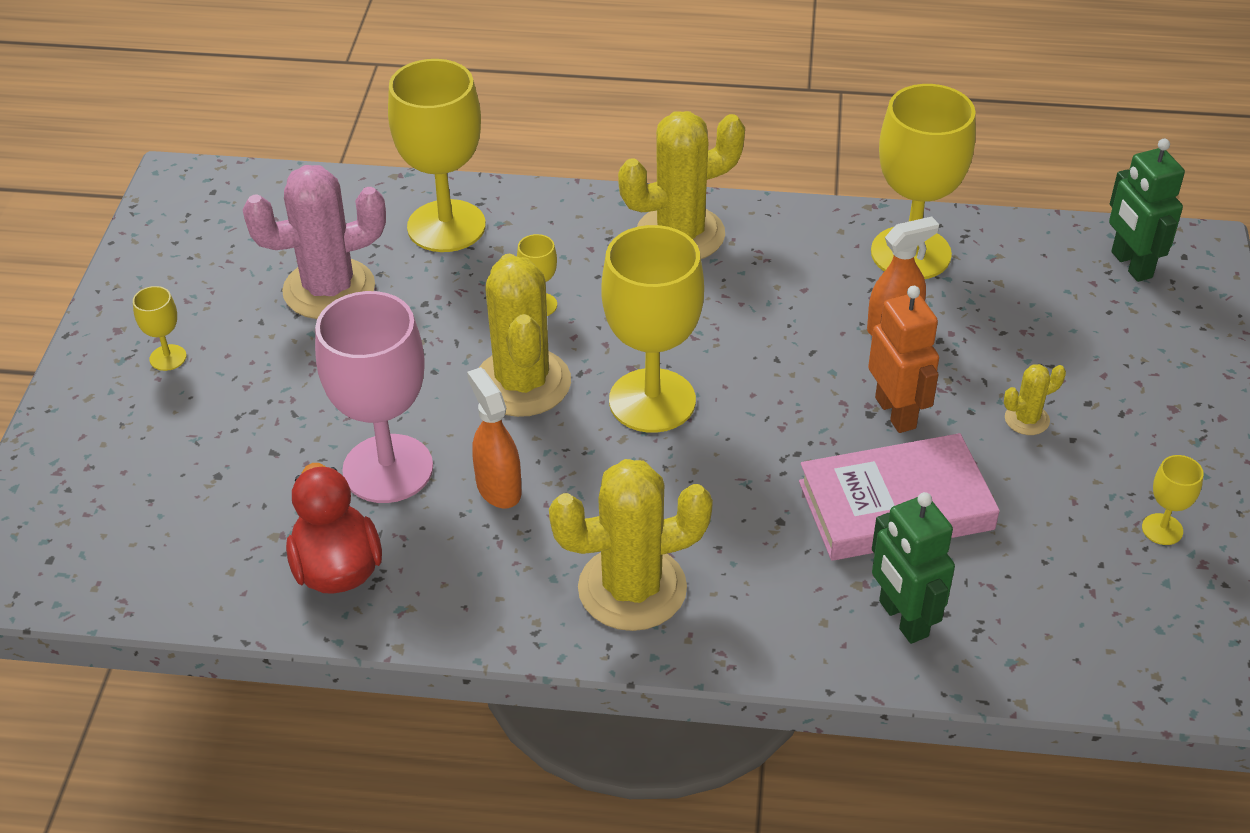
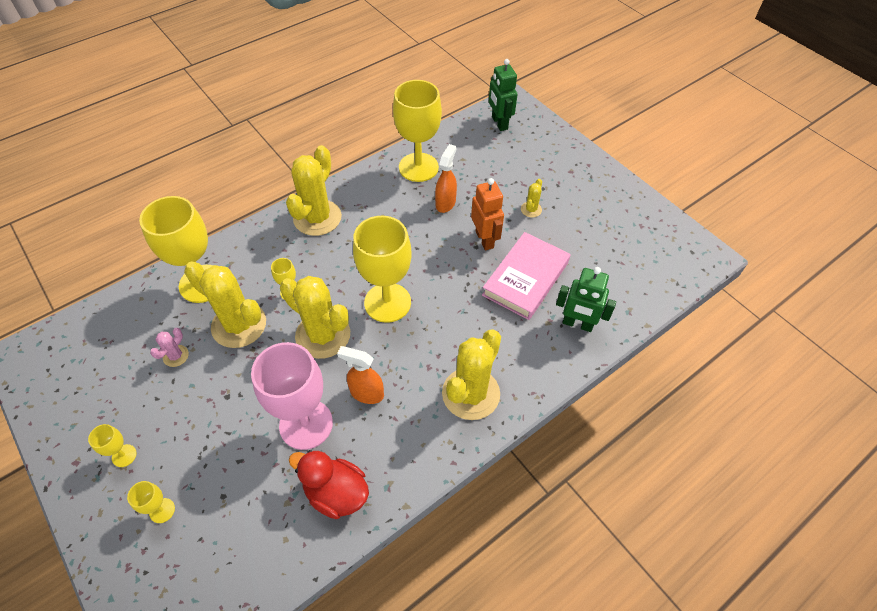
camera: 45 degrees left, 10 degrees up
(329, 289) = (176, 356): pink cactus -> pink cactus, size x0.45
(436, 302) = (239, 325): none -> yellow cactus
(896, 413) = (485, 239): orange robot -> orange robot turned 45 degrees clockwise
(1131, 265) = (499, 123): green robot -> green robot turned 45 degrees clockwise
(1162, 529) = (616, 221): yellow goblet -> yellow goblet (162, 510)

